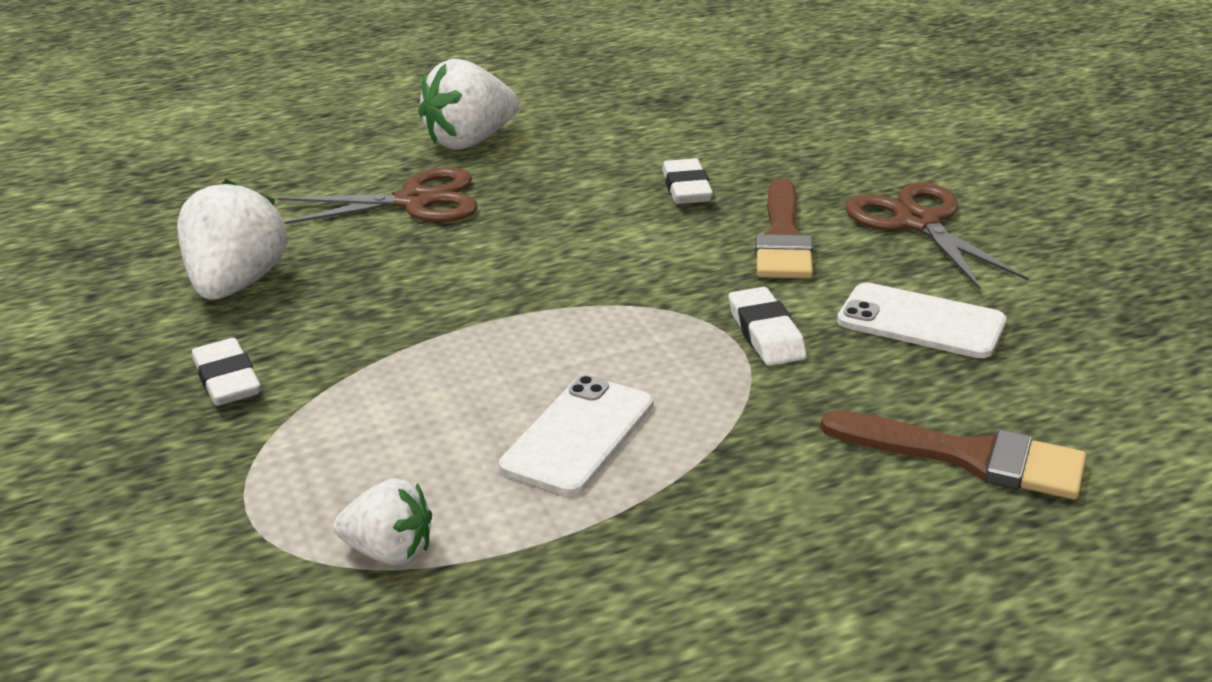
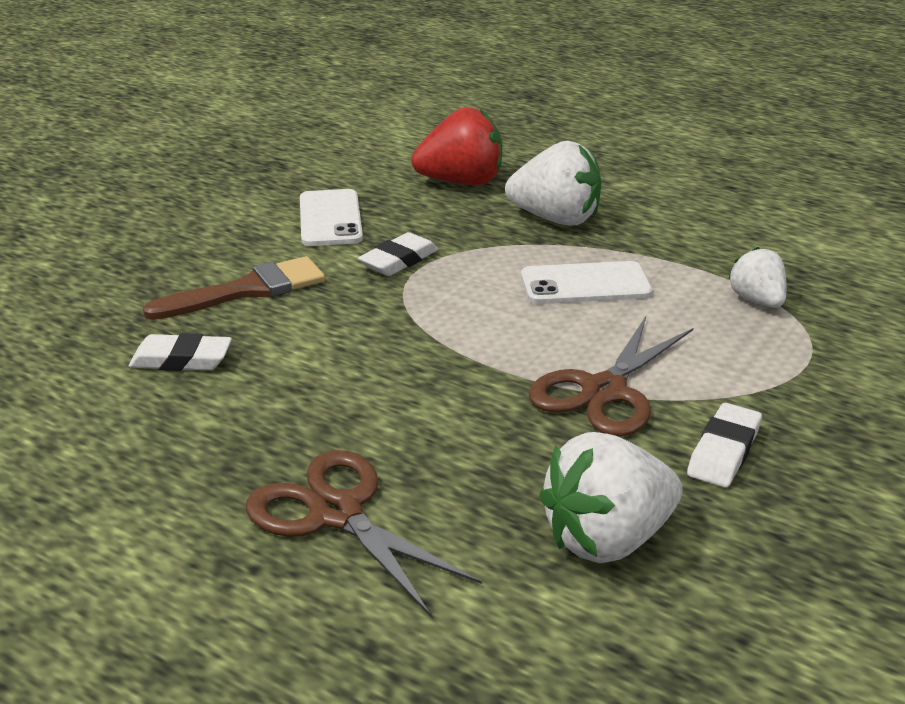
camera: 125 degrees left, 0 degrees up
(470, 141) = (142, 551): white strawberry -> white strawberry (556, 219)
(686, 188) = (181, 360): white eraser -> white eraser turned 45 degrees clockwise
(917, 222) = (176, 247): brown scissors -> brown scissors (604, 391)
(968, 457) = (461, 182): brown brush -> red strawberry

